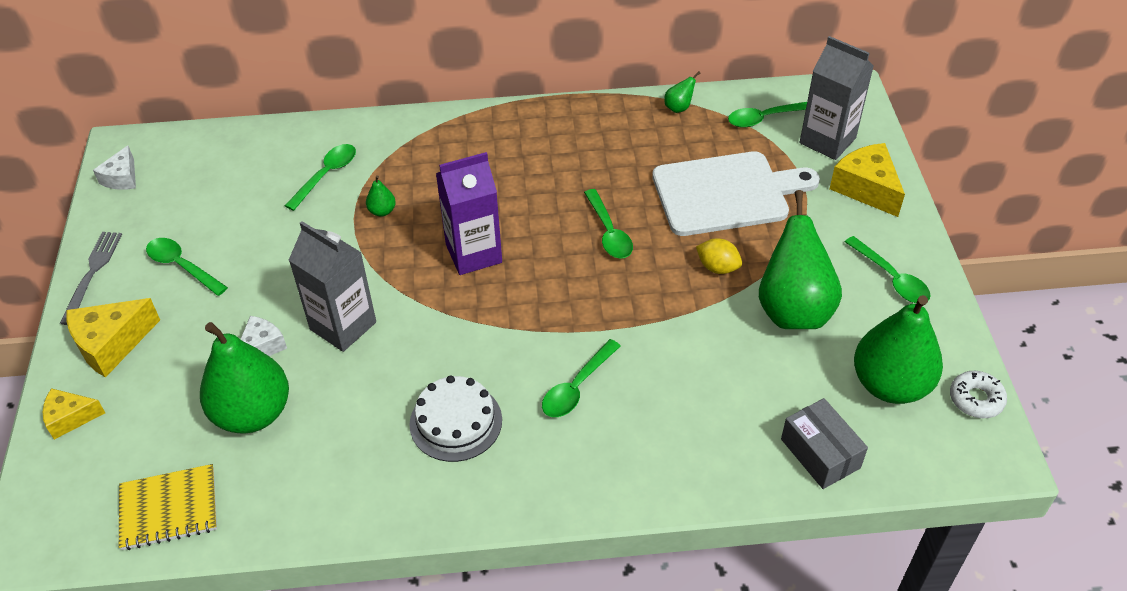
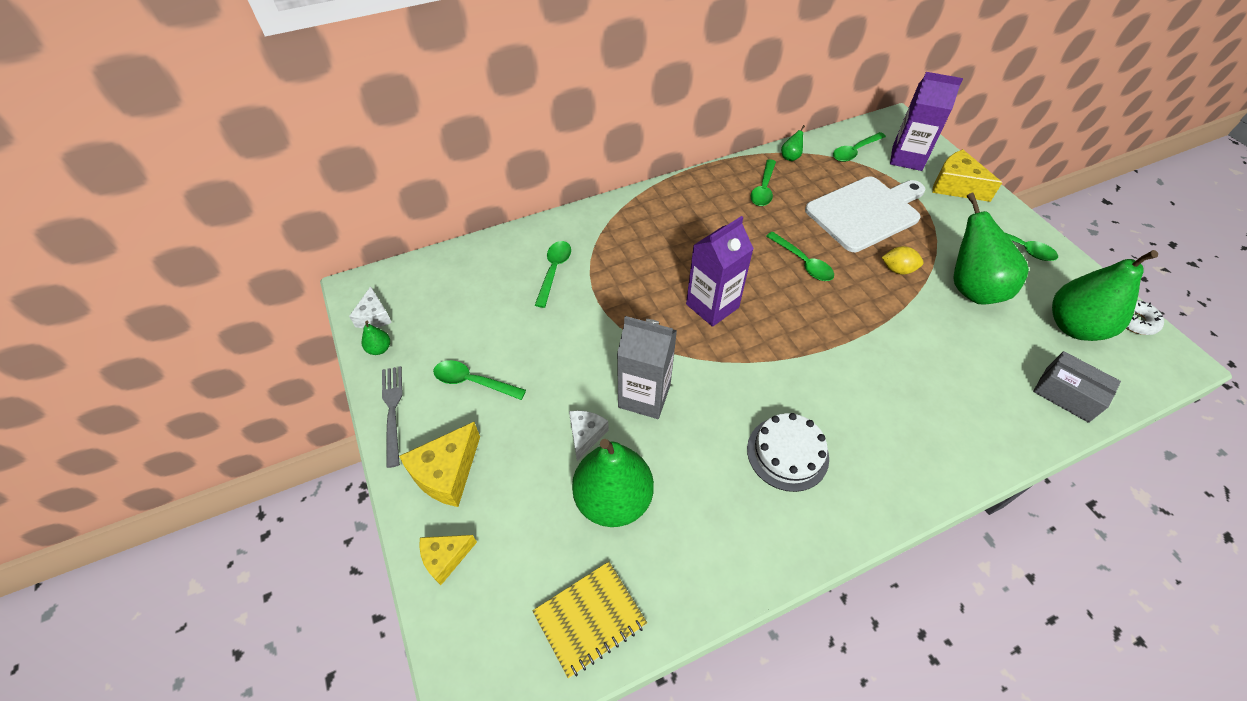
camera: 20 degrees left, 5 degrees up
(382, 211) = (618, 289): green pear -> green pear (379, 349)
(577, 387) = (861, 394): green spoon -> green spoon (763, 189)
(827, 140) = (907, 158): grey carton -> purple carton

